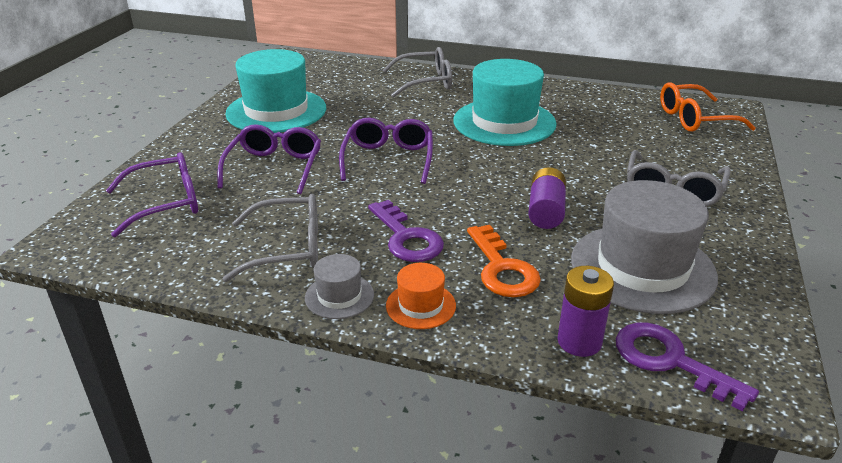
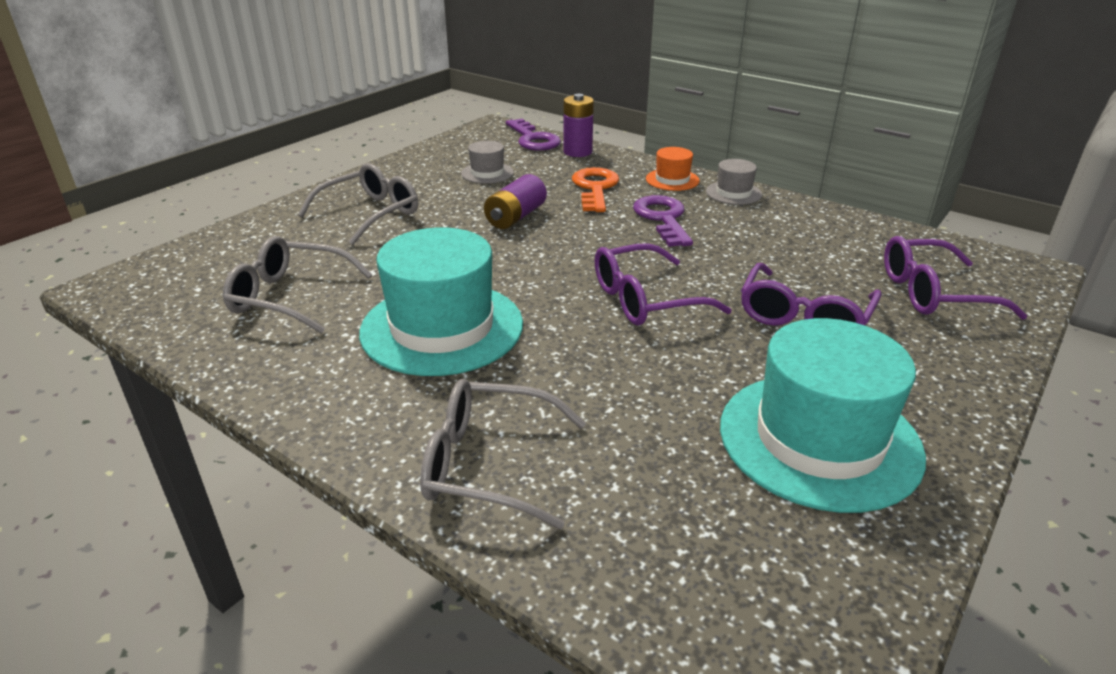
camera: 160 degrees left, 0 degrees up
(286, 248) = (779, 228): grey glasses -> grey glasses (291, 297)
(388, 160) = (646, 299): purple glasses -> purple glasses turned 45 degrees clockwise
(642, 267) = (487, 173): grey hat -> grey hat, size x0.46
(695, 119) = (187, 280): orange glasses -> none

